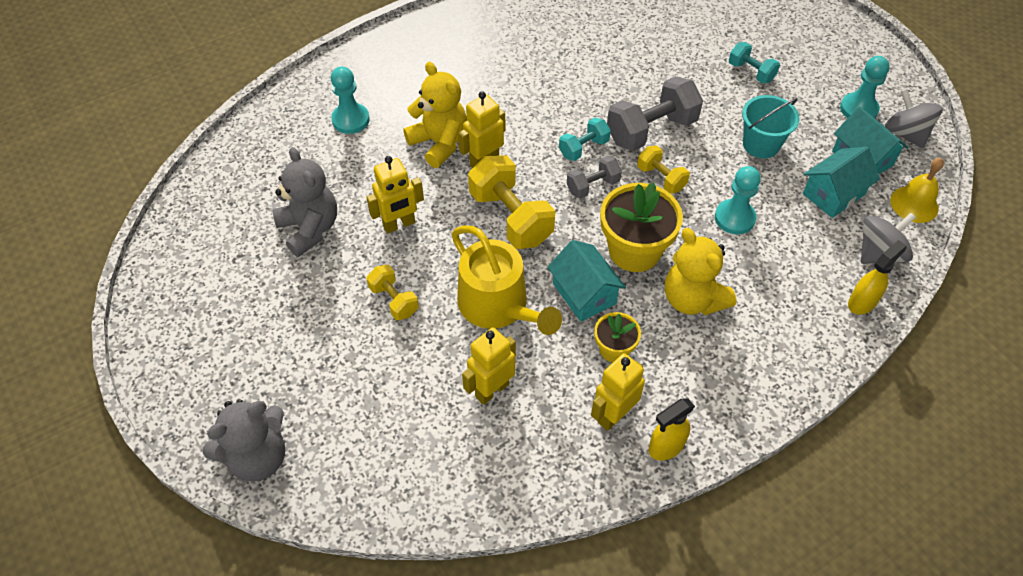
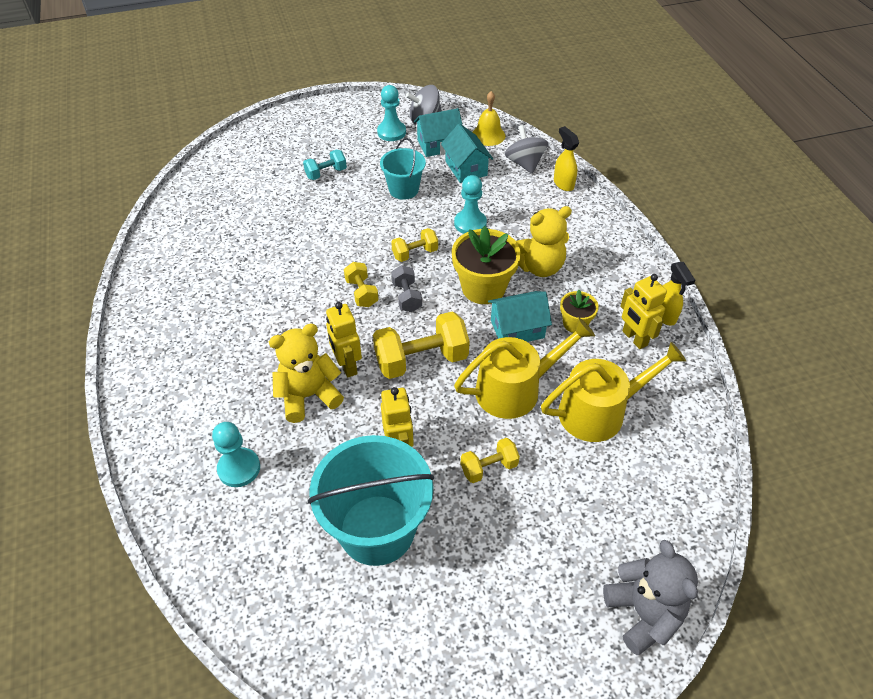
camera: 75 degrees left, 5 degrees down
(310, 229) = (377, 529): grey teddy bear -> turquoise bucket
(491, 390) = (599, 411): yellow robot -> yellow watering can
(583, 148) = (362, 293): turquoise dumbbell -> yellow dumbbell
(651, 130) = (361, 246): grey dumbbell -> none

